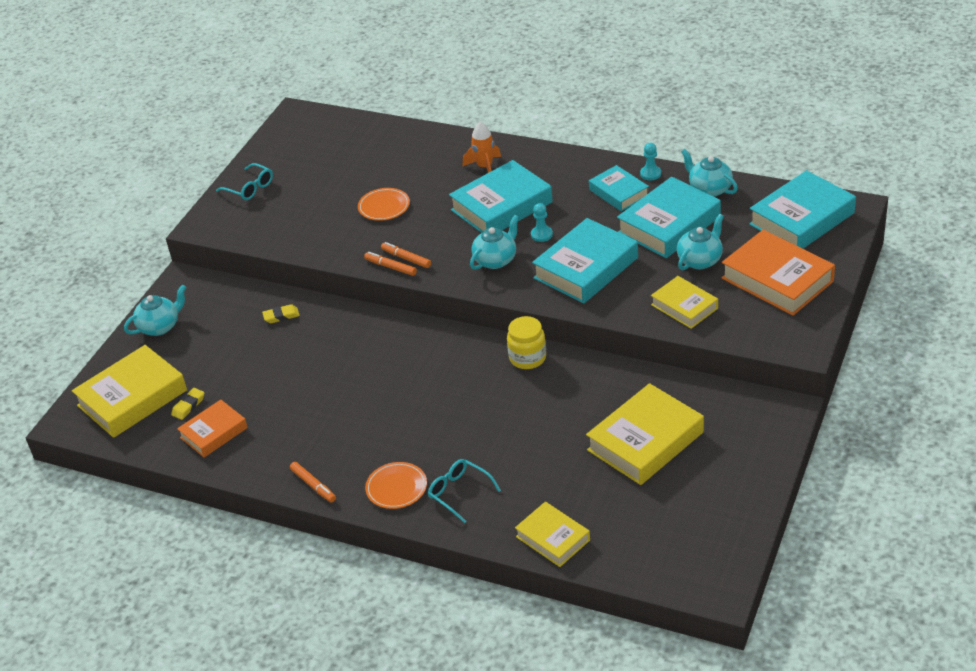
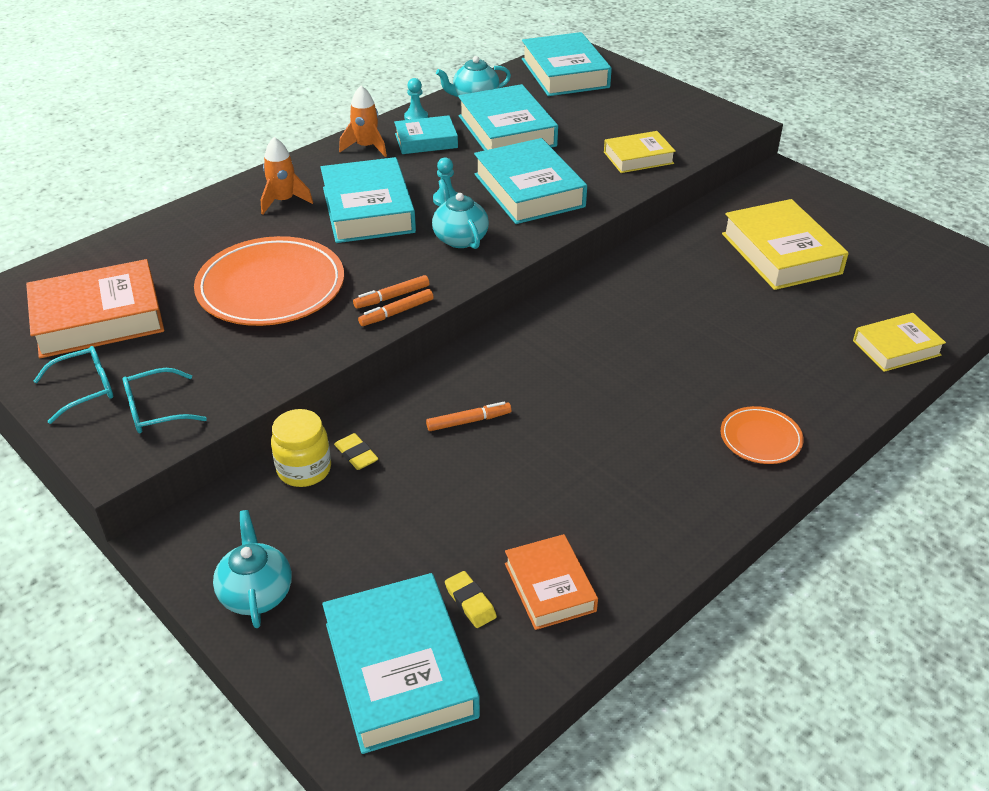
camera: 70 degrees left, 0 degrees up
(132, 398) = (400, 669): yellow book -> turquoise book
(281, 316) = (356, 455): yellow eraser -> yellow eraser turned 45 degrees counterclockwise
(313, 485) = (717, 510): orange marker -> orange marker (468, 421)
(384, 206) = (271, 287): orange plate -> orange plate, size x2.00
(459, 493) = (794, 392): turquoise glasses -> turquoise glasses (156, 410)
(527, 358) = (603, 286): yellow jar -> yellow jar (304, 469)
(585, 170) = (366, 147): none -> orange rocket
(700, 260) = (577, 131): turquoise teapot -> none
(777, 280) = (639, 107): orange book -> orange book (98, 318)

